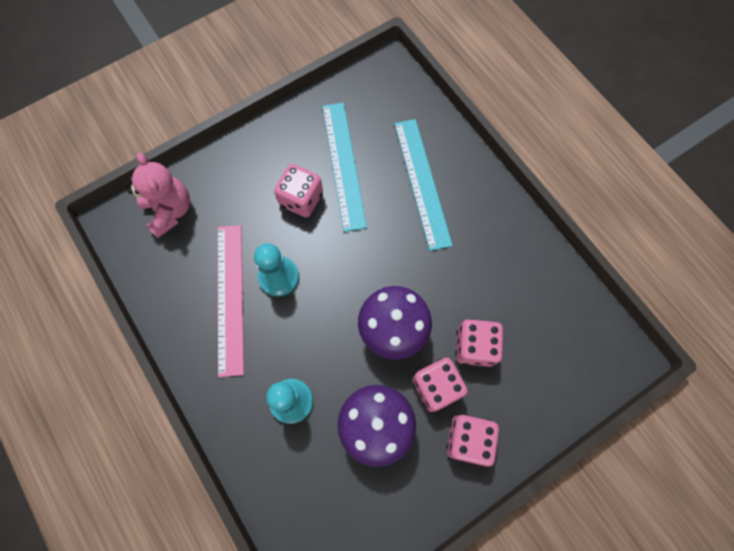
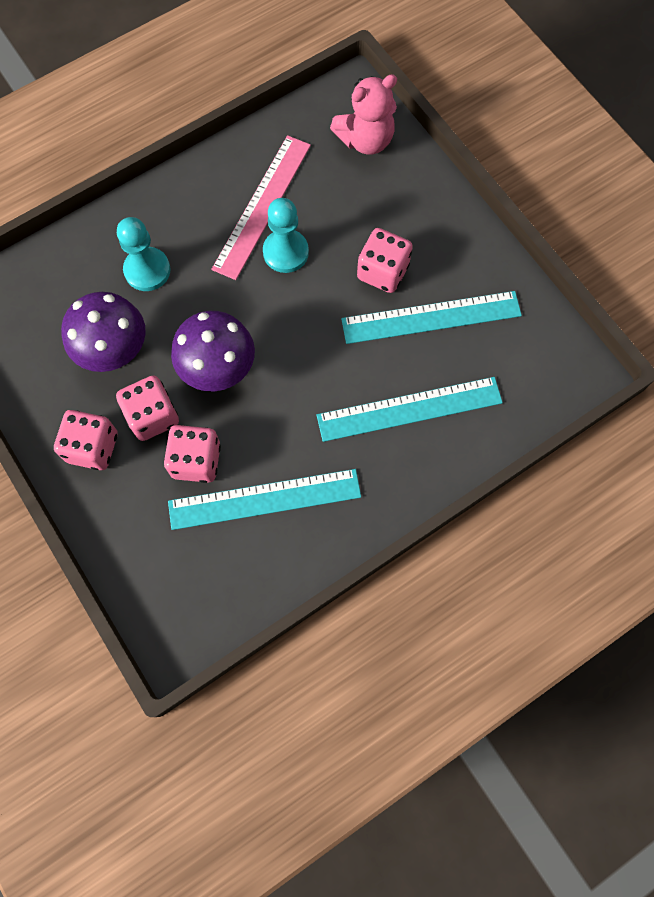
camera: 90 degrees right, 0 degrees up
(230, 298) = (262, 206): pink ruler -> pink ruler turned 60 degrees counterclockwise
(503, 290) = (264, 499): none -> turquoise ruler

